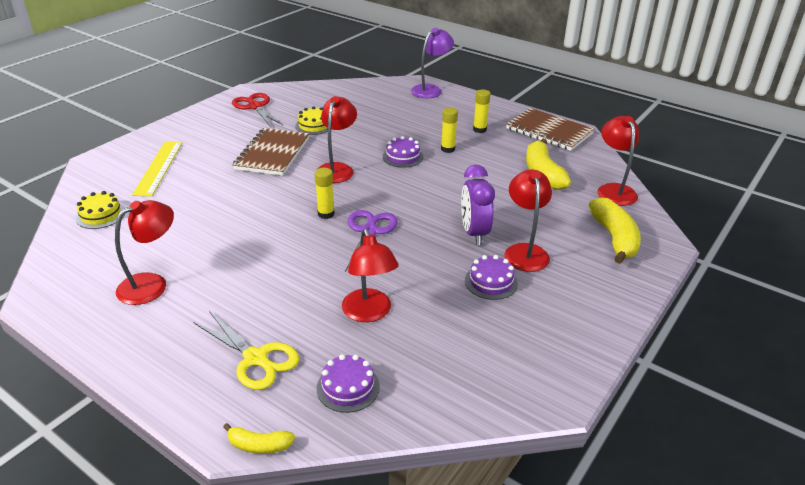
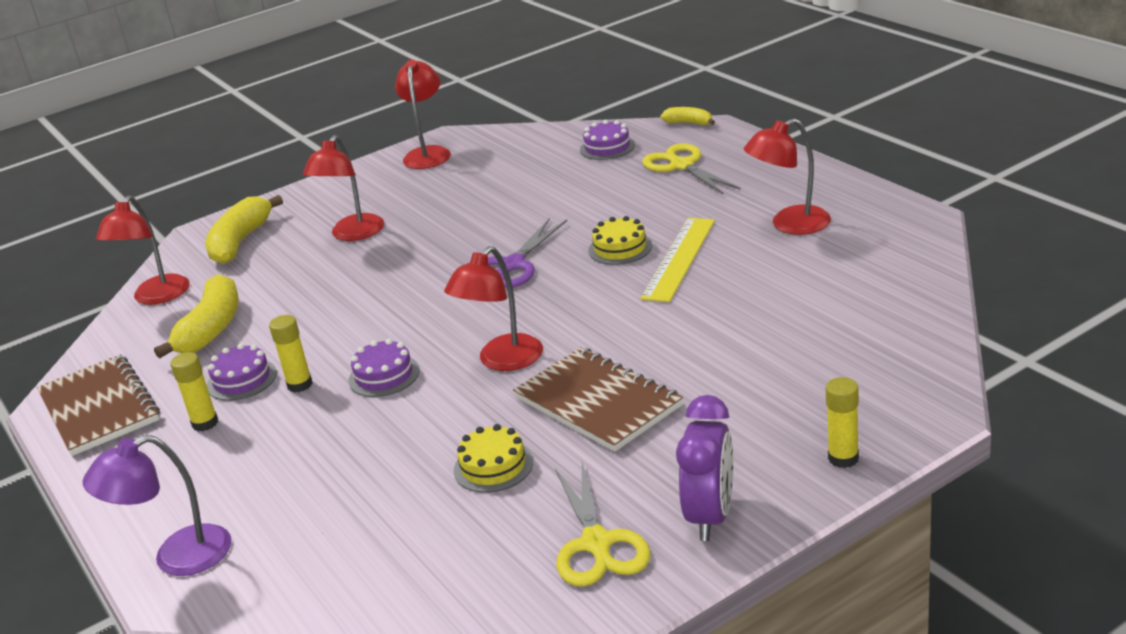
camera: 155 degrees left, 5 degrees down
(100, 215) = (882, 310): yellow cake -> yellow cake (620, 248)
(158, 168) = (805, 389): yellow ruler -> yellow ruler (679, 259)
(255, 106) = (597, 544): red scissors -> yellow scissors
(272, 153) = (598, 402): brown notebook -> brown notebook turned 75 degrees counterclockwise
(326, 214) = (555, 290): yellow glue stick -> yellow glue stick (843, 458)
(369, 313) = (560, 191): red lamp -> red lamp (428, 153)
(474, 233) = (388, 256): purple clock -> purple clock (710, 516)
(491, 282) = (419, 209): purple cake -> purple cake (242, 379)

